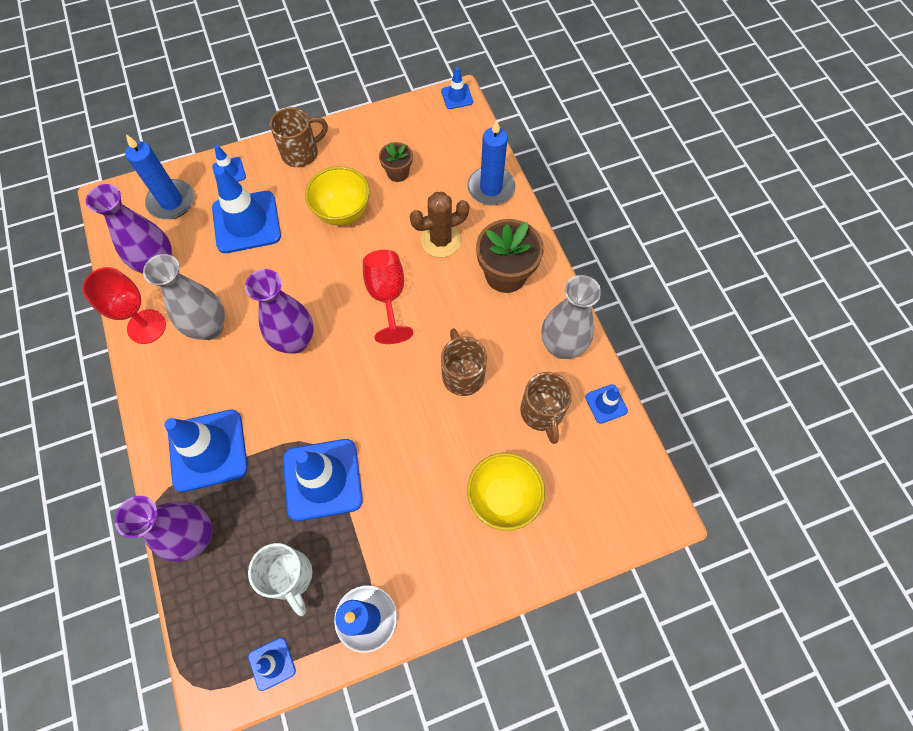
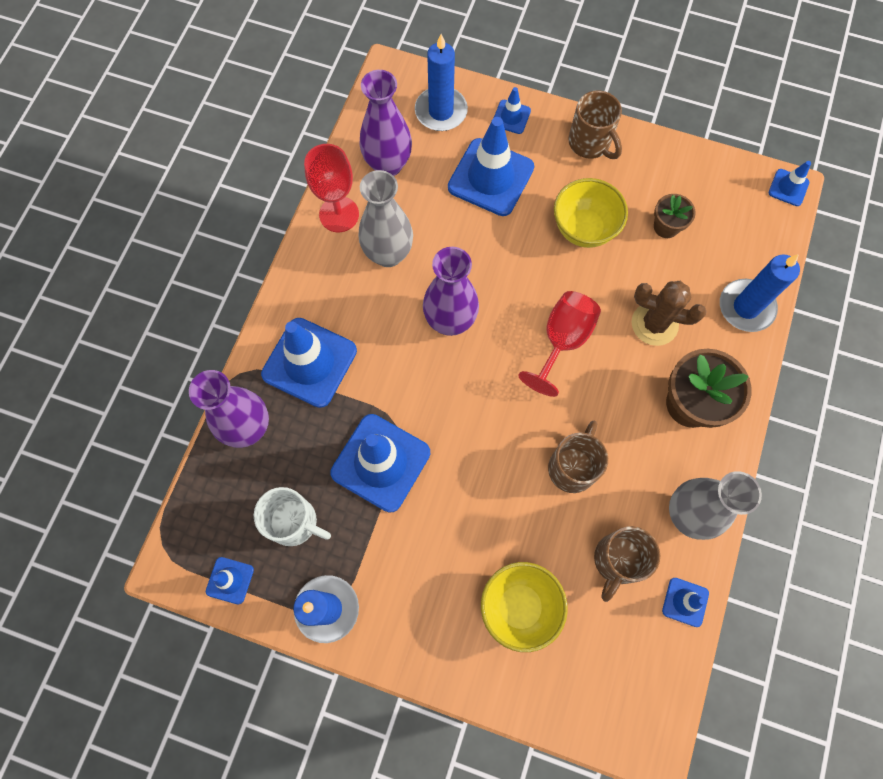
camera: 40 degrees right, 5 degrees up
(290, 576) = (294, 522): white mug -> white mug turned 75 degrees counterclockwise
(301, 153) = (590, 143): brown mug -> brown mug turned 45 degrees clockwise

